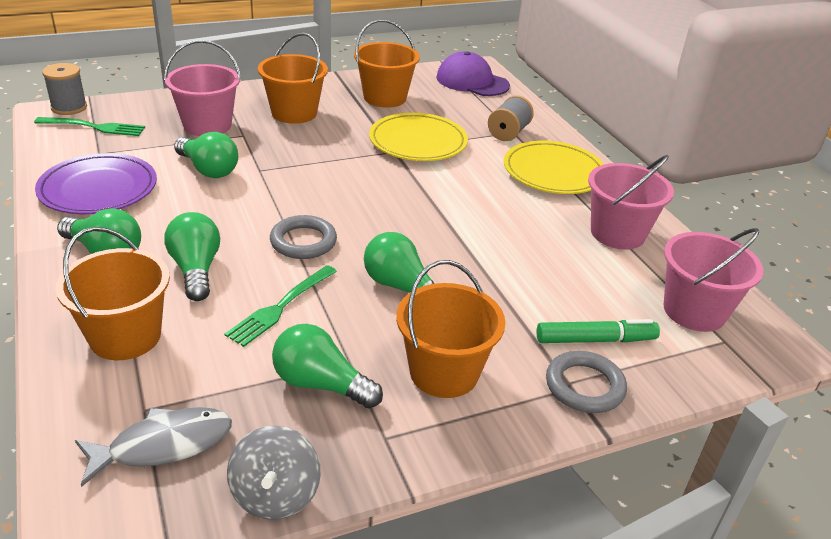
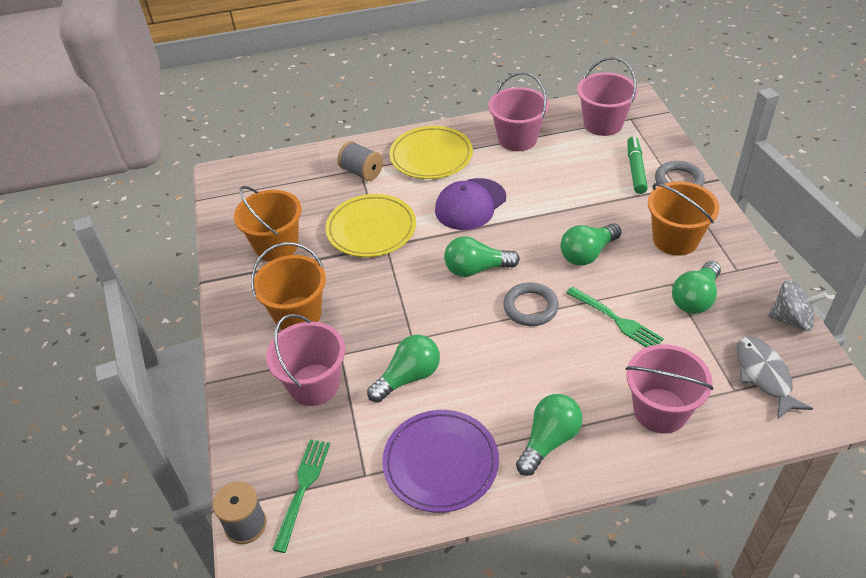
camera: 75 degrees left, 10 degrees up
(125, 336) = (660, 410): orange bucket -> pink bucket
(196, 270) = (572, 374): green light bulb -> green light bulb (476, 269)
(472, 81) = (253, 183): purple cap -> purple cap (470, 204)

